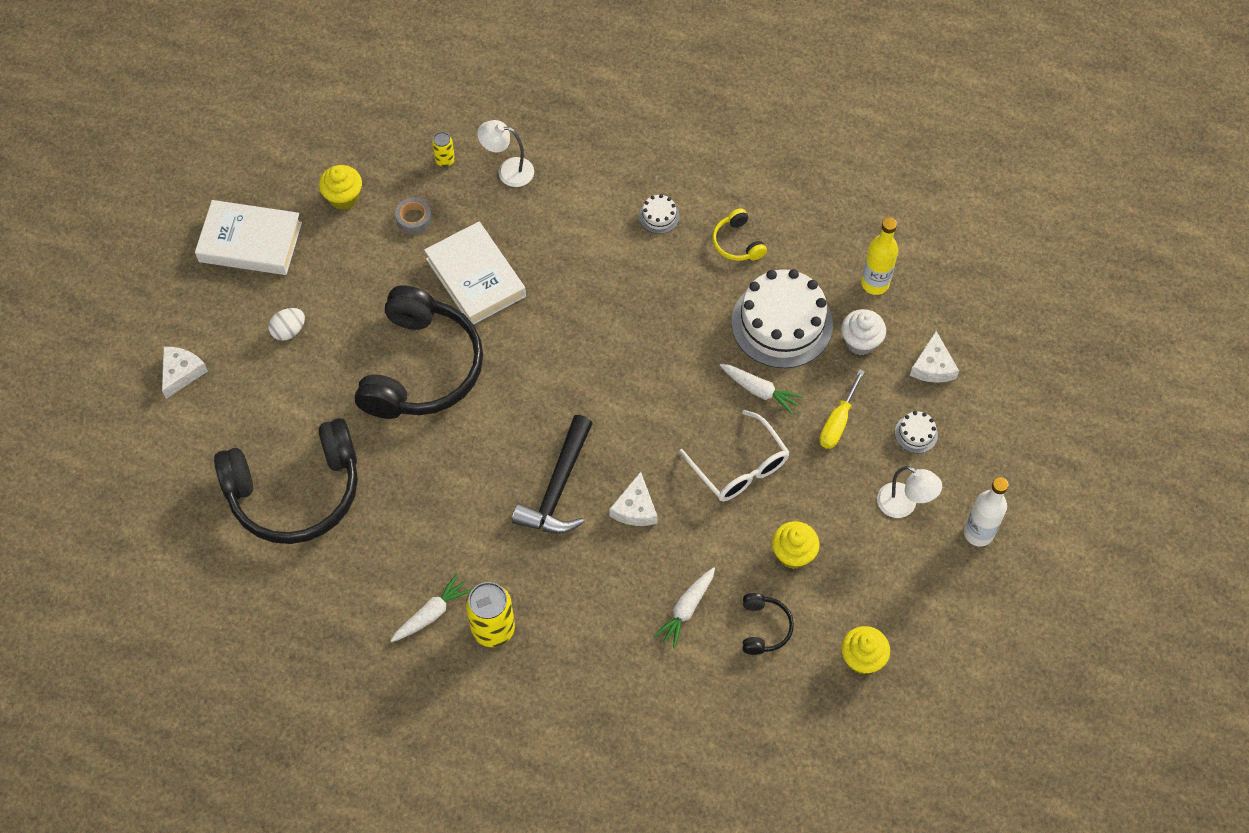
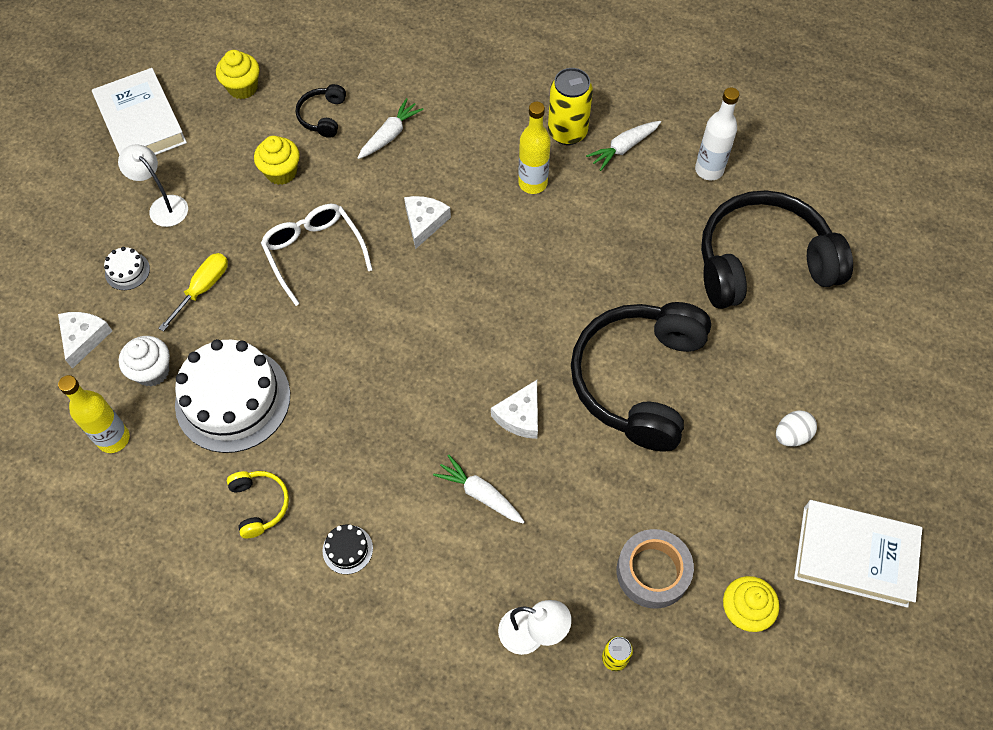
camera: 175 degrees left, 0 degrees up
(181, 373) = (905, 395): white cheese -> white cheese (520, 416)
(414, 219) = (653, 572): grey tape -> grey tape, size x1.65
(475, 277) = (577, 484): white book -> white book (141, 122)
(527, 562) = (532, 183): none -> yellow bottle
(558, 487) = (498, 247): black hammer -> none
(659, 216) = (347, 549): white cake -> black cake
(760, 391) = (275, 326): white carrot -> white carrot (480, 494)
(978, 533) = (101, 177): white bottle -> white bottle (709, 170)

